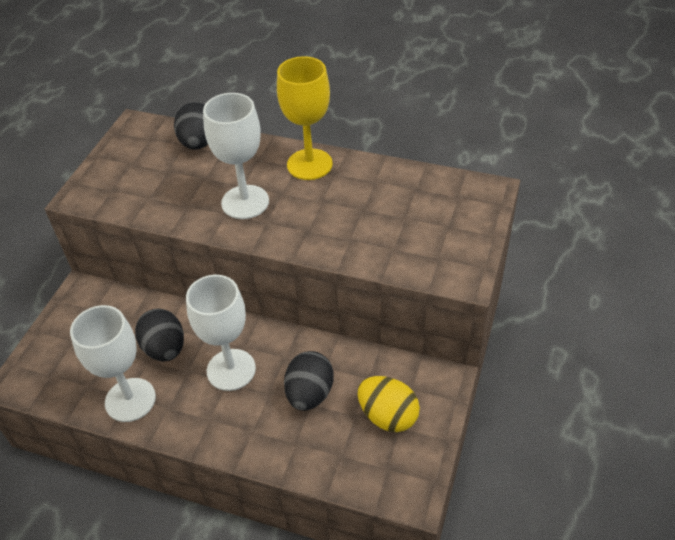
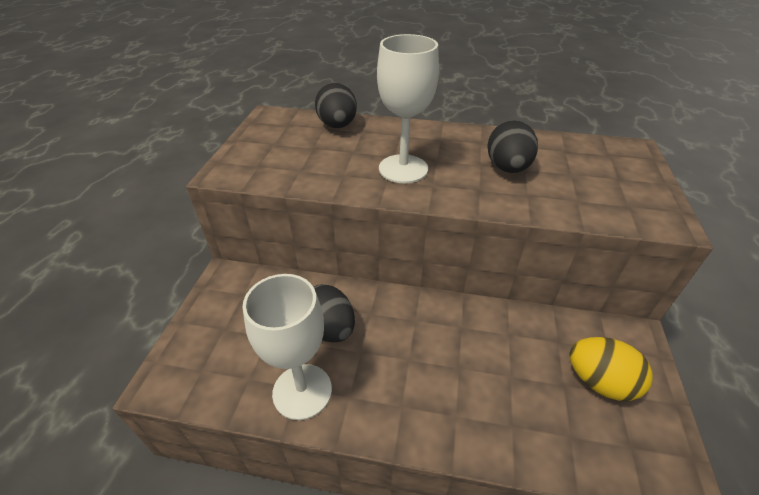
camera: 10 degrees left, 5 degrees down
(231, 370) = (408, 345): white goblet -> none
(309, 164) = (453, 137): yellow goblet -> none
(309, 394) = (504, 364): black egg -> black egg (507, 168)

